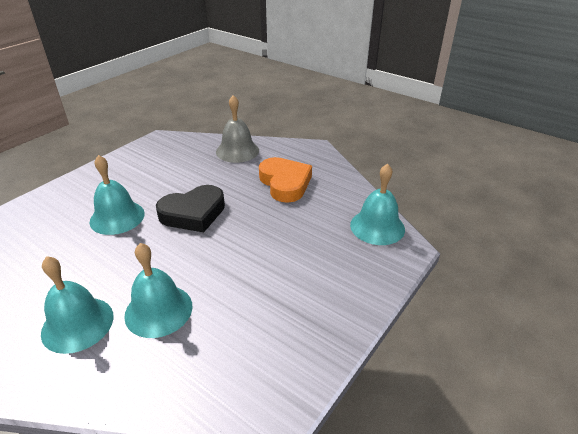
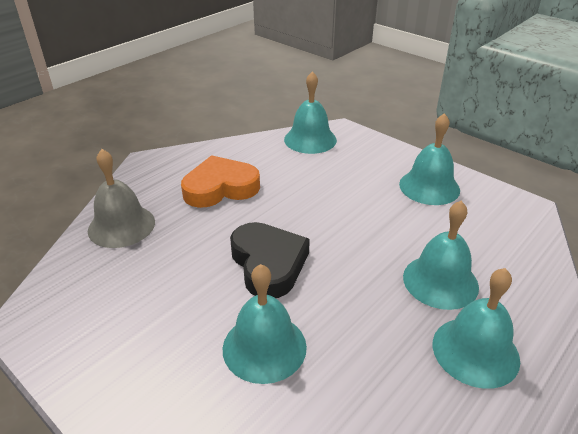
camera: 85 degrees left, 0 degrees up
(305, 316) = (429, 187): none -> turquoise bell

